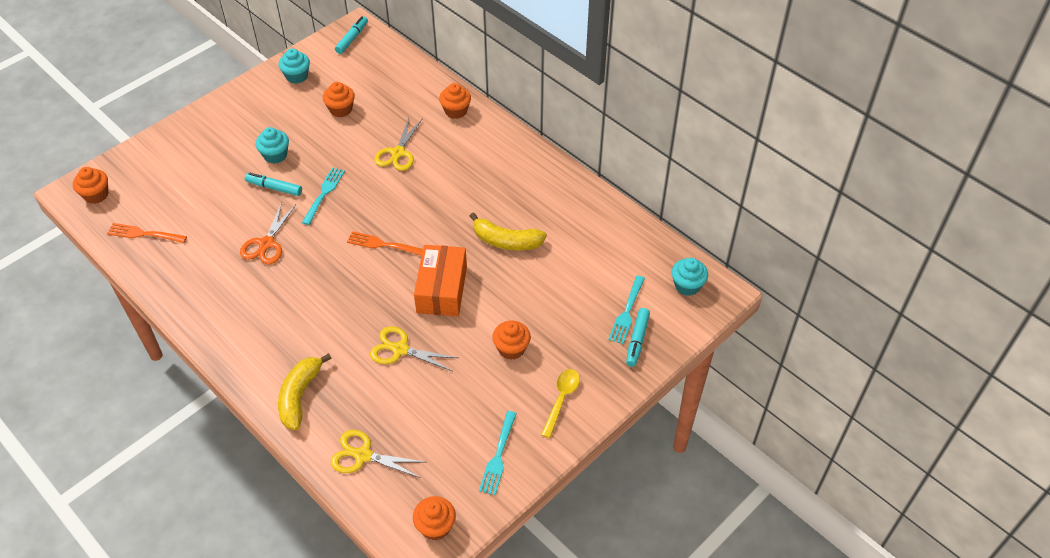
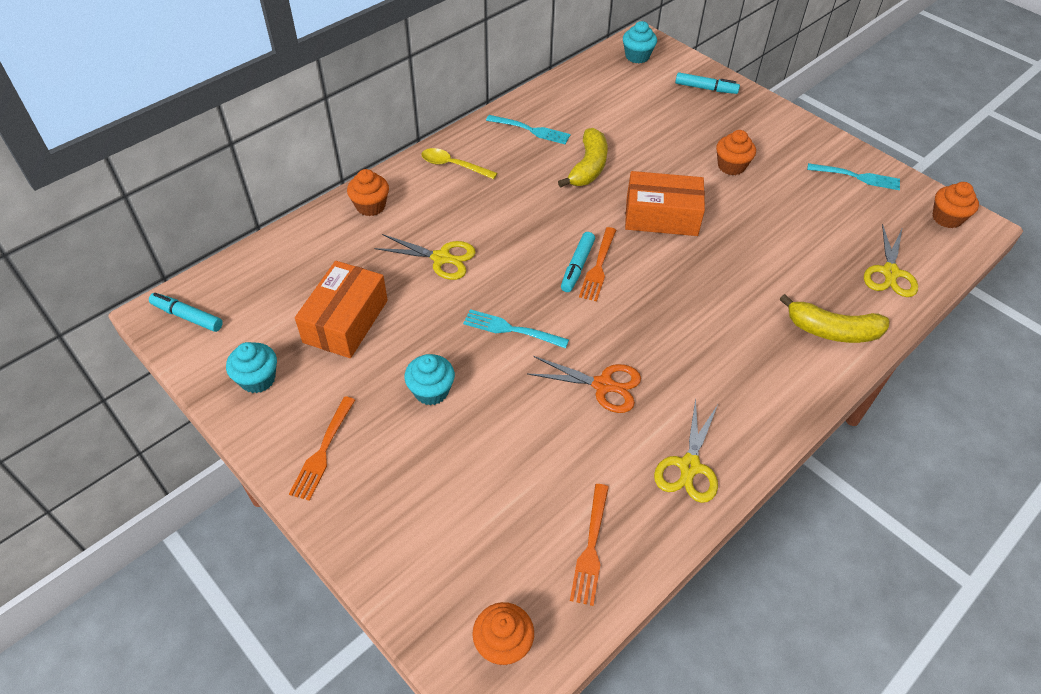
camera: 90 degrees left, 0 degrees up
(238, 110) = (323, 450): none -> orange fork
(274, 188) = (498, 386): turquoise marker -> turquoise marker (577, 266)
(341, 109) = (345, 321): orange cupcake -> orange box
(400, 349) = (749, 248): yellow scissors -> yellow scissors (689, 467)
(561, 400) = (783, 136): yellow spoon -> yellow spoon (453, 165)
(627, 311) = (673, 92): turquoise fork -> turquoise fork (530, 130)

